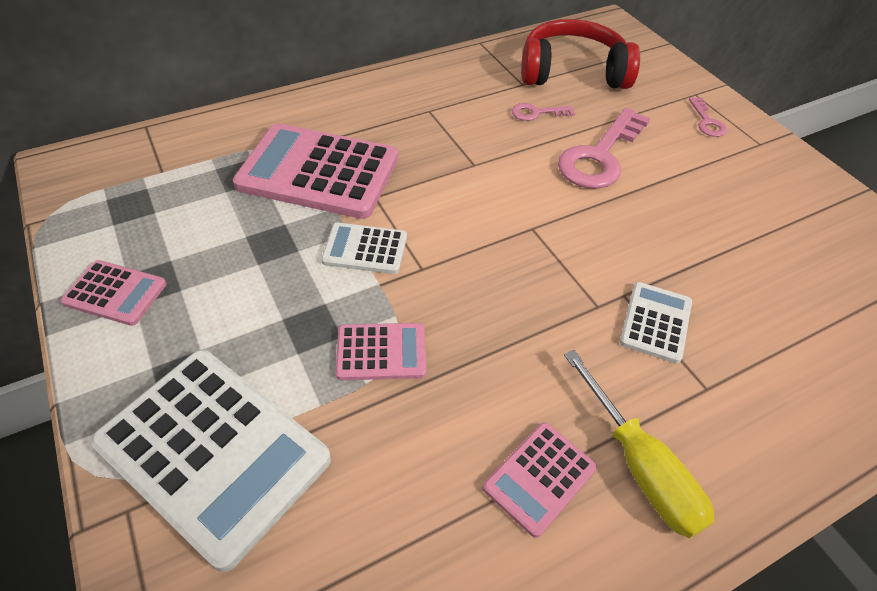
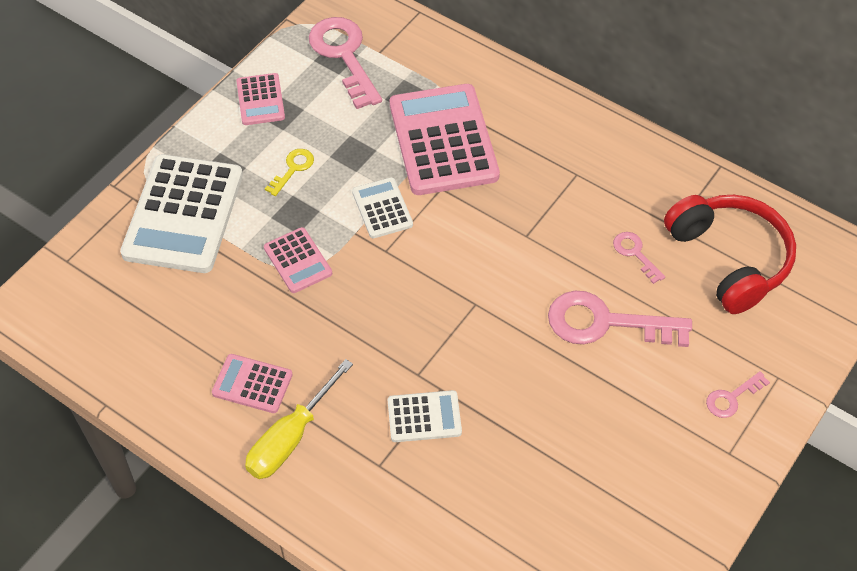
camera: 65 degrees right, 5 degrees up
(135, 198) = (344, 56): none -> pink key
(245, 303) = (293, 169): none -> yellow key

